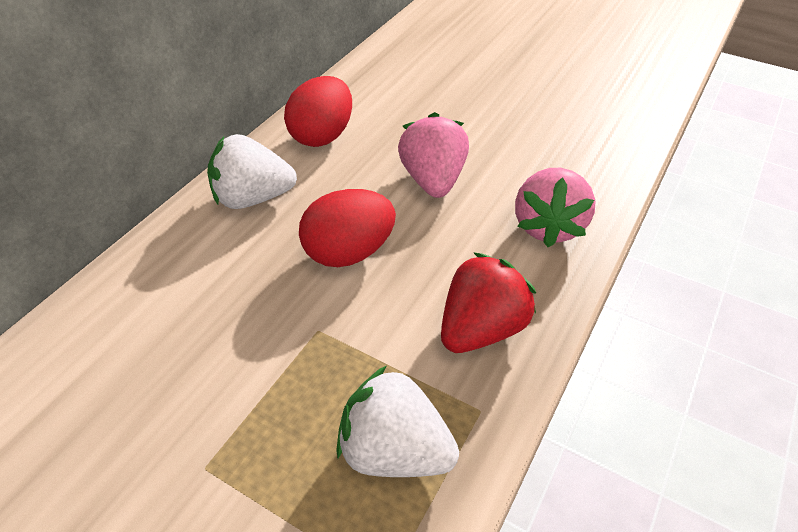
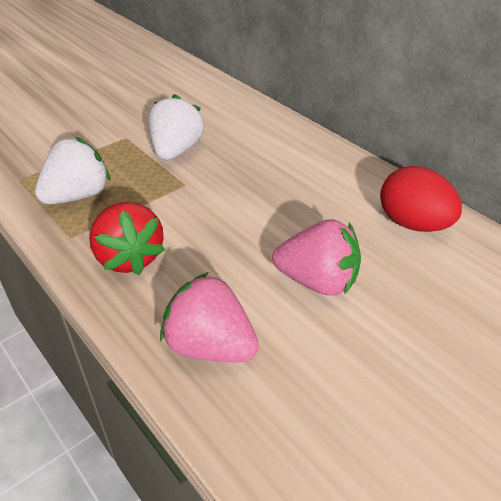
camera: 110 degrees right, 5 degrees down
(253, 198) = (333, 175): white strawberry -> white strawberry (176, 151)
(349, 252) = (248, 210): red egg -> none

